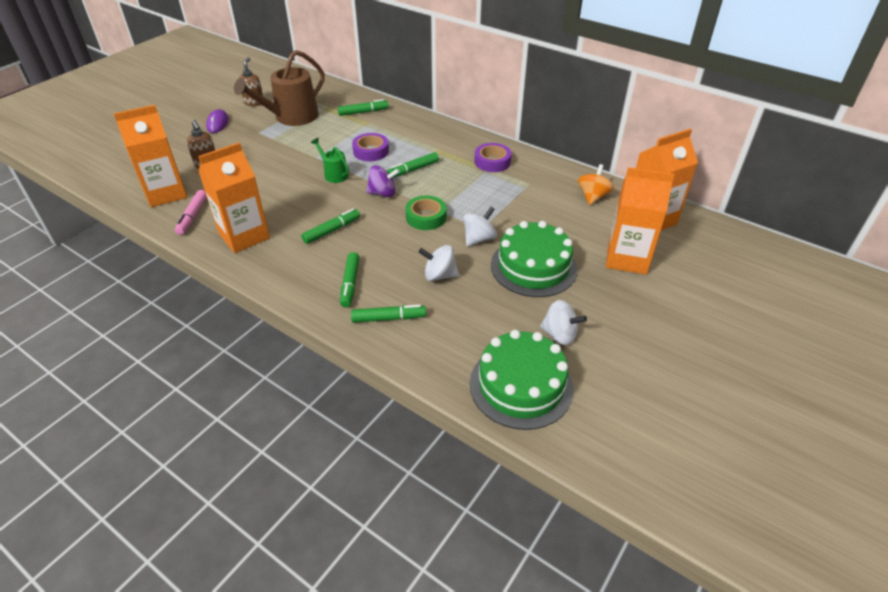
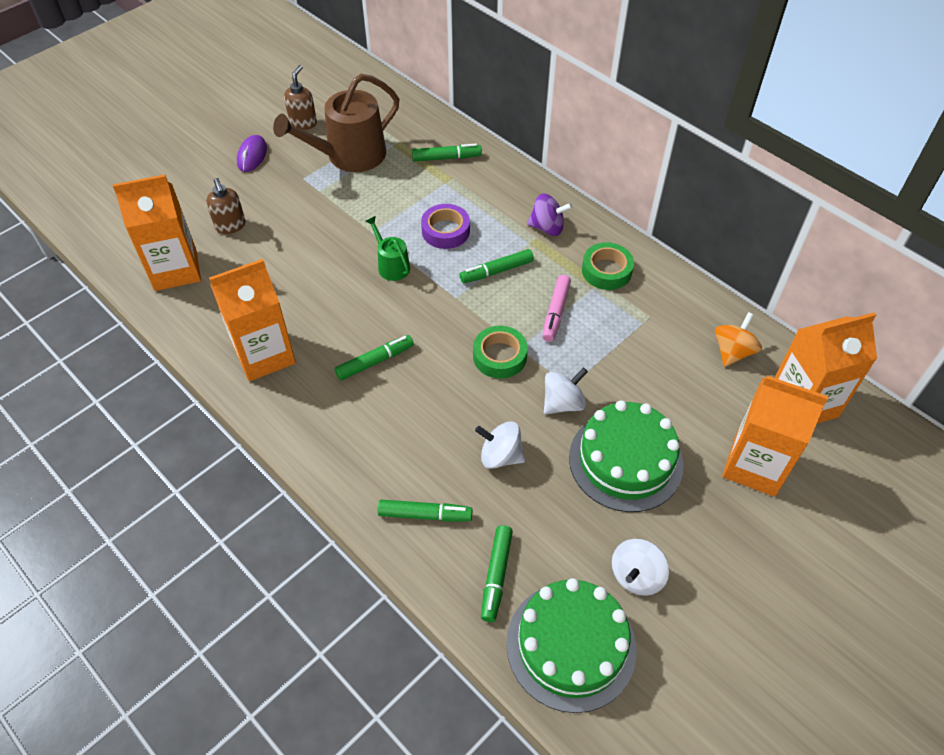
camera: 10 degrees right, 10 degrees up
(193, 216) = (205, 313): pink marker -> pink marker (556, 312)
(350, 283) = (385, 452): green marker -> green marker (496, 575)
(383, 193) = (450, 307): purple spinning top -> purple spinning top (547, 227)
(492, 162) = (606, 271): purple tape -> green tape
(559, 335) = (636, 576): white spinning top -> white spinning top turned 90 degrees clockwise

